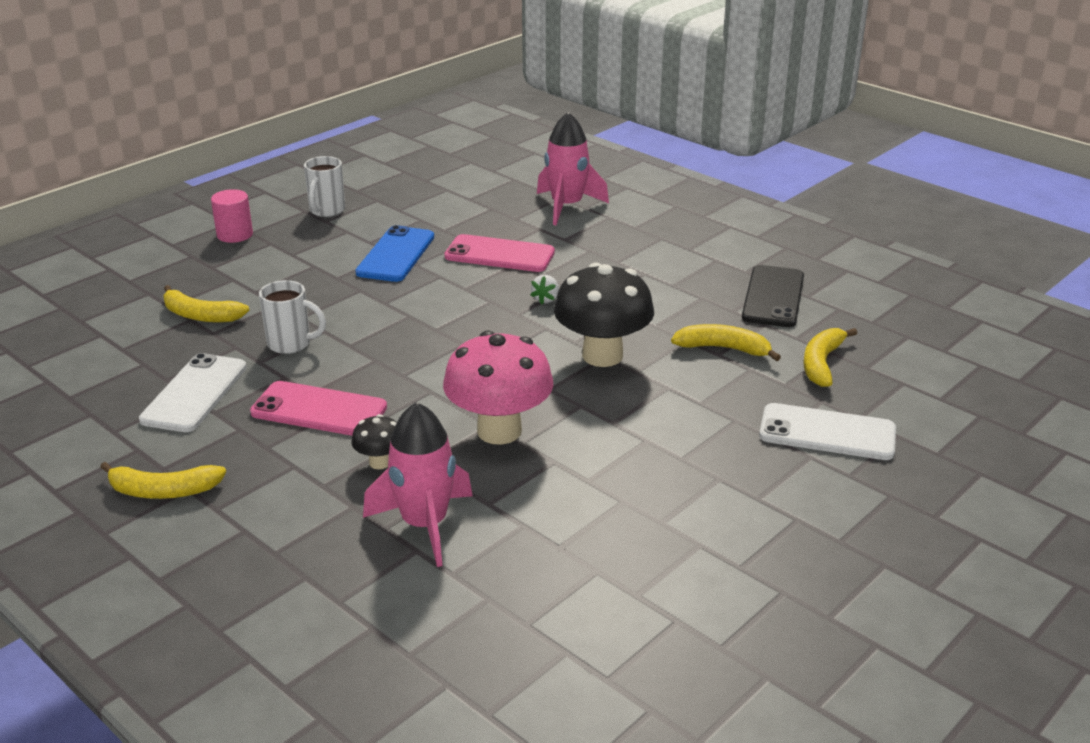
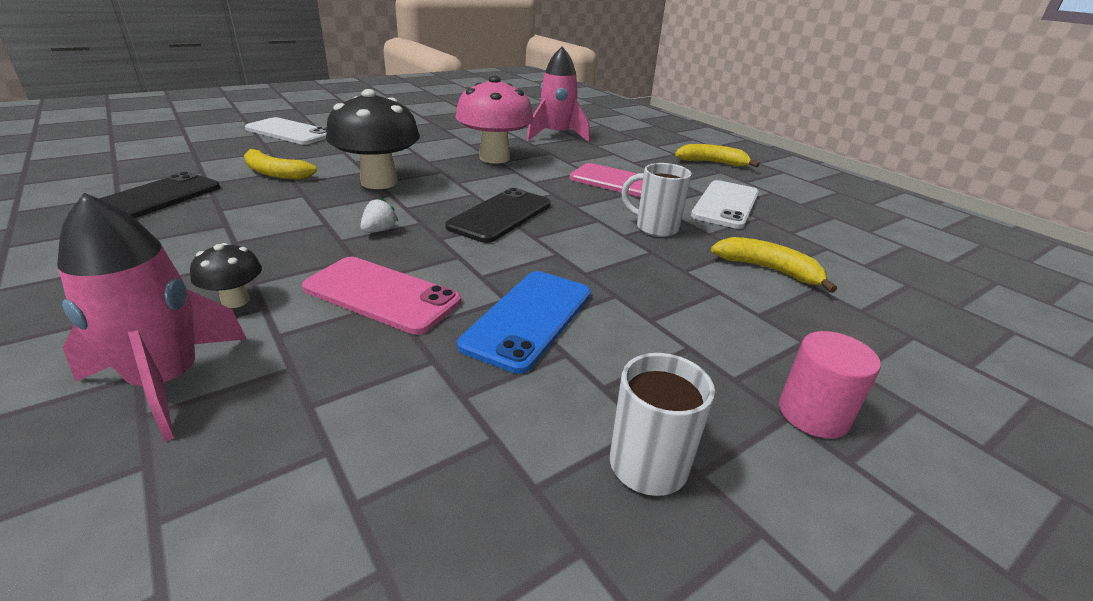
camera: 170 degrees left, 0 degrees up
(380, 462) = (578, 156): black mushroom -> black mushroom (235, 301)
(448, 333) = (500, 215): none -> black phone
(821, 363) = (220, 156): yellow banana -> none

